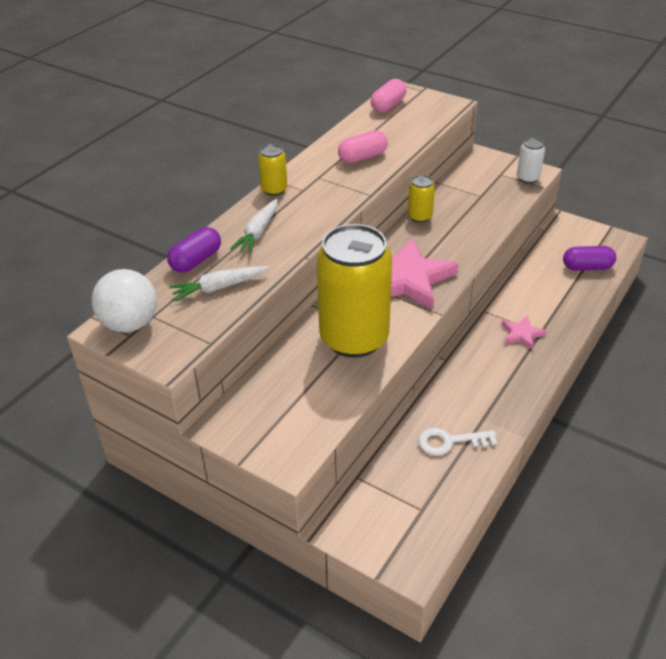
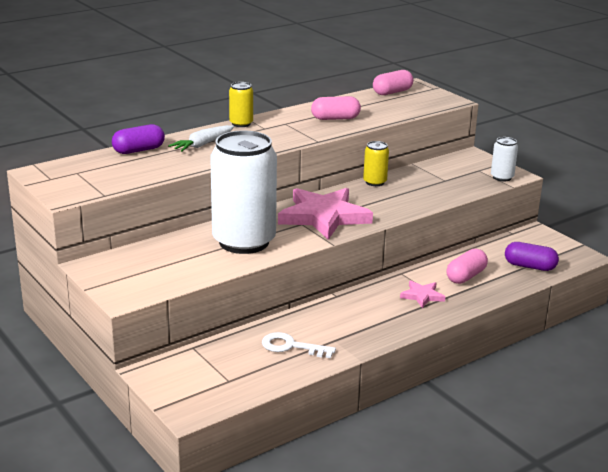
camera: 20 degrees right, 15 degrees down
(130, 324) = (56, 173): white ball -> none
(219, 288) = (141, 168): white carrot -> none
(354, 338) = (244, 242): yellow can -> white can
(542, 297) = (465, 276): none -> pink capsule

